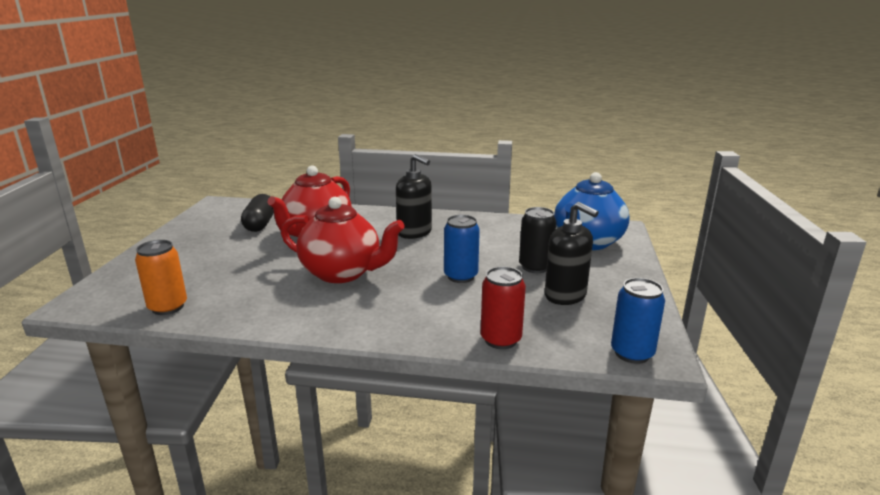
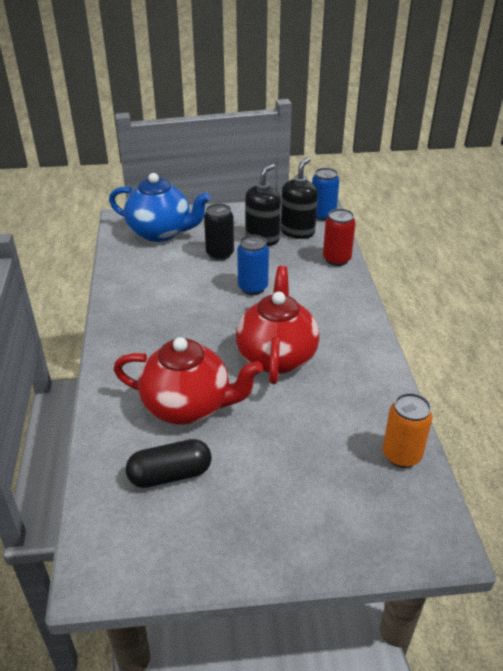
camera: 105 degrees left, 15 degrees up
(414, 232) = (164, 331): black soap dispenser -> black soap dispenser (297, 232)

